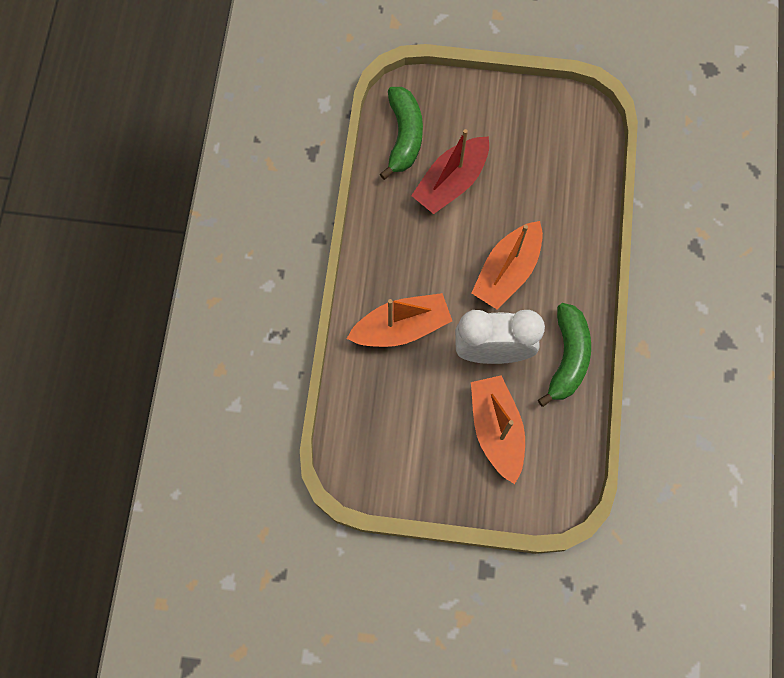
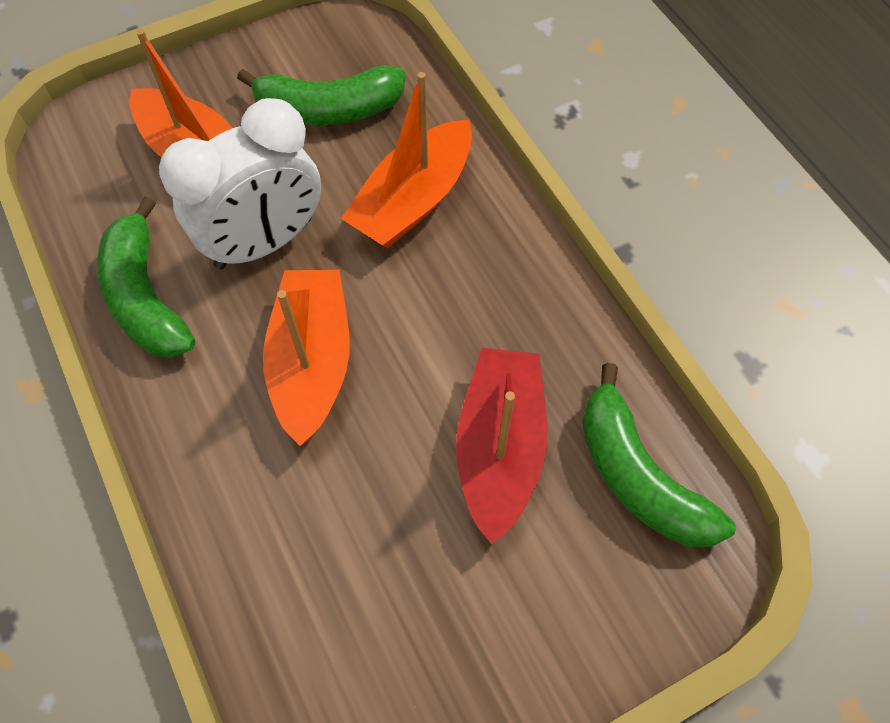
camera: 145 degrees right, 10 degrees down
(406, 417) = (329, 110): none -> green banana

